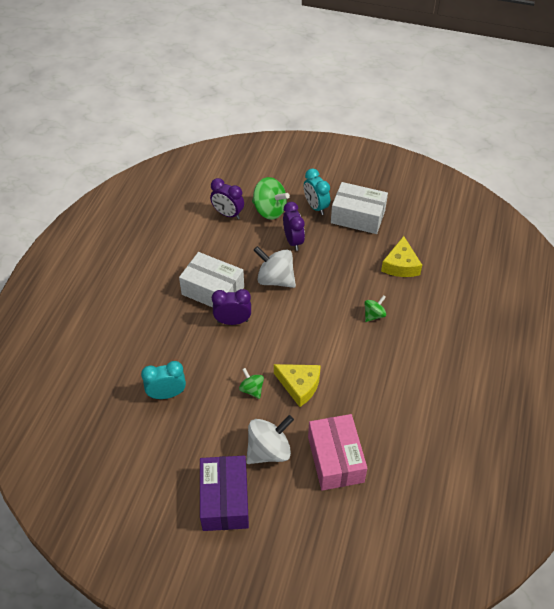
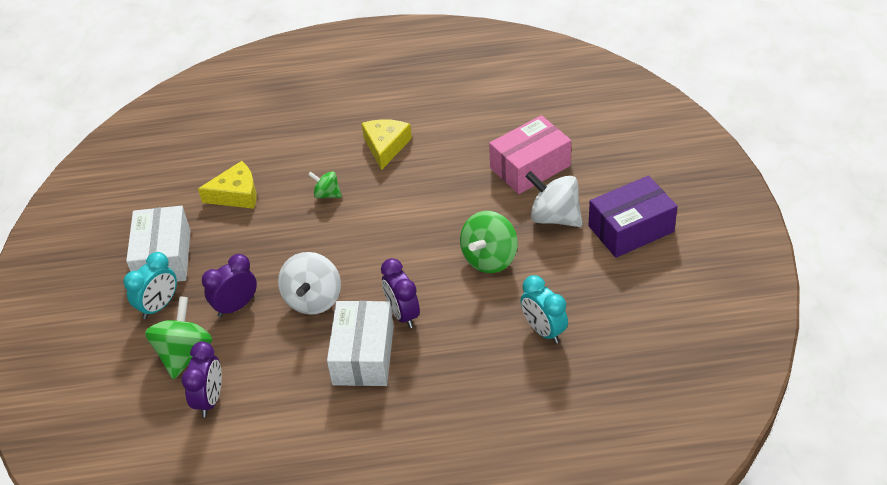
camera: 110 degrees left, 5 degrees down
(252, 389) = (489, 259): green spinning top -> green spinning top, size x1.81
(299, 385) = (460, 222): yellow cheese -> yellow cheese (385, 146)

